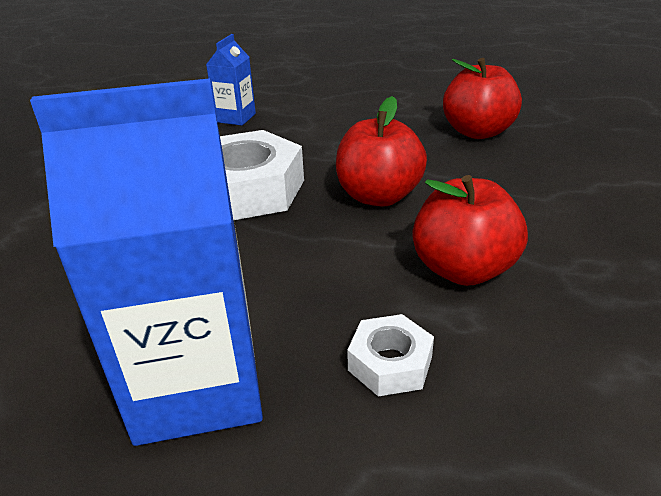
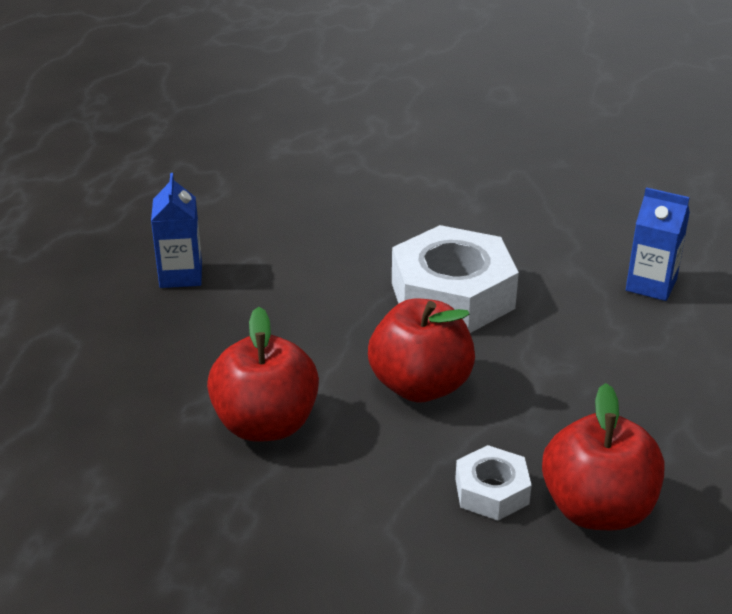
camera: 95 degrees right, 0 degrees up
(197, 386) = (181, 275): blue carton -> blue carton, size x0.49
(390, 363) = (163, 362): white nut -> white nut (491, 491)

